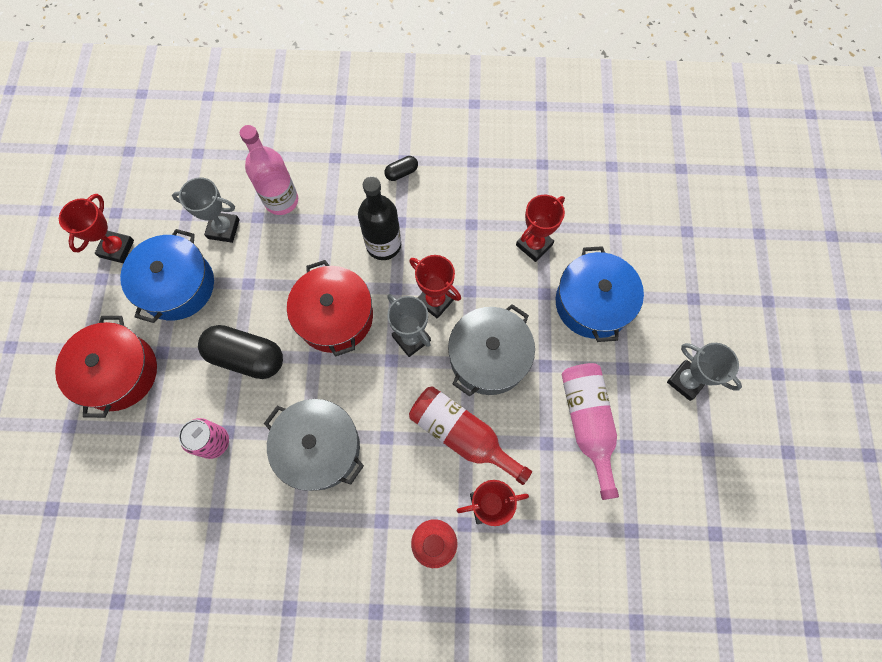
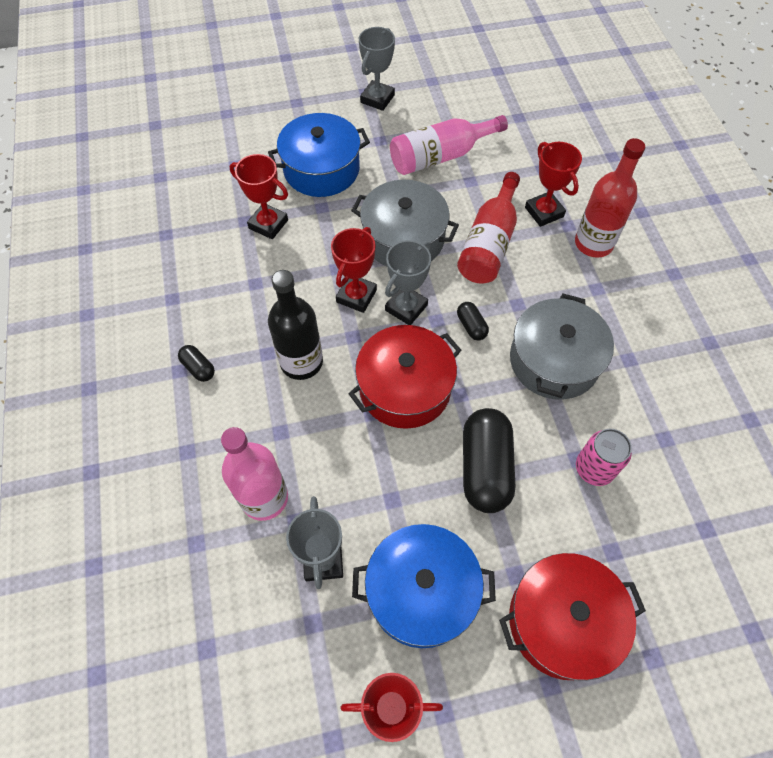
camera: 105 degrees left, 10 degrees down
(376, 388) = (471, 326): none -> black capsule

